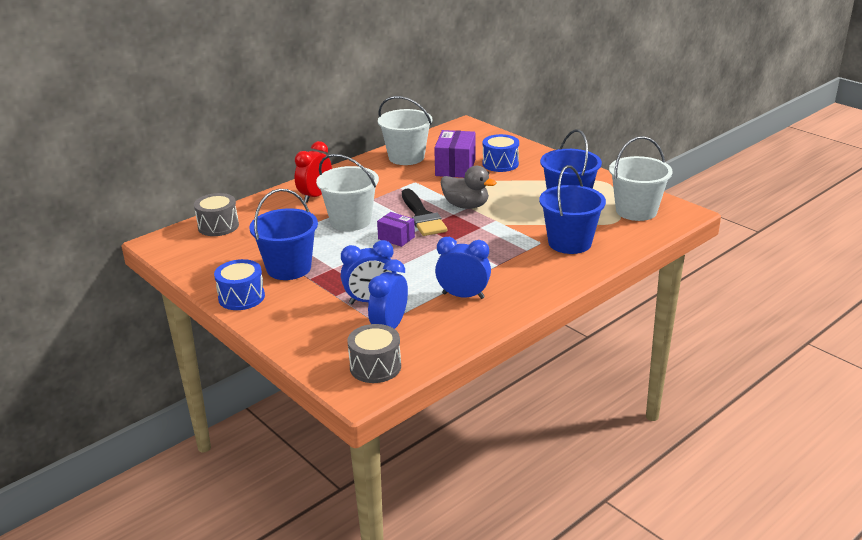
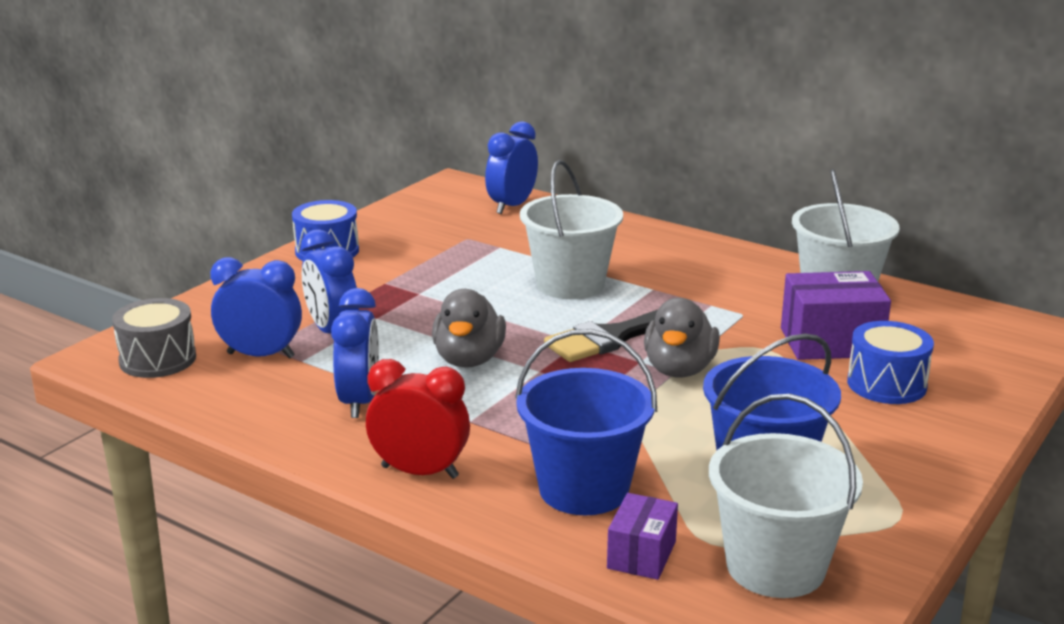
camera: 75 degrees right, 5 degrees down
(218, 226) = (512, 206): grey drum -> blue clock
(289, 268) = (410, 266): blue bucket -> none
(315, 196) = (638, 248): red clock -> red clock (420, 472)
(396, 238) = (530, 325): purple box -> purple box (641, 555)
(428, 259) = (469, 359): none -> grey duck

